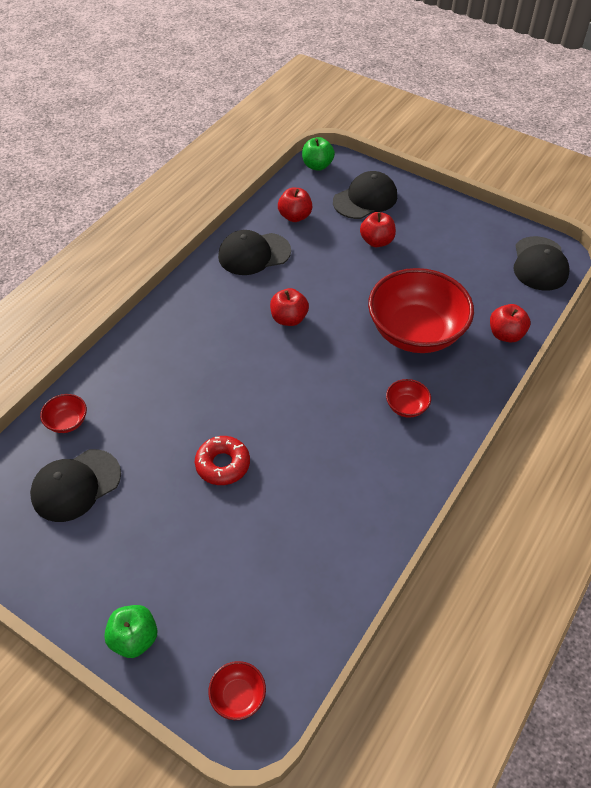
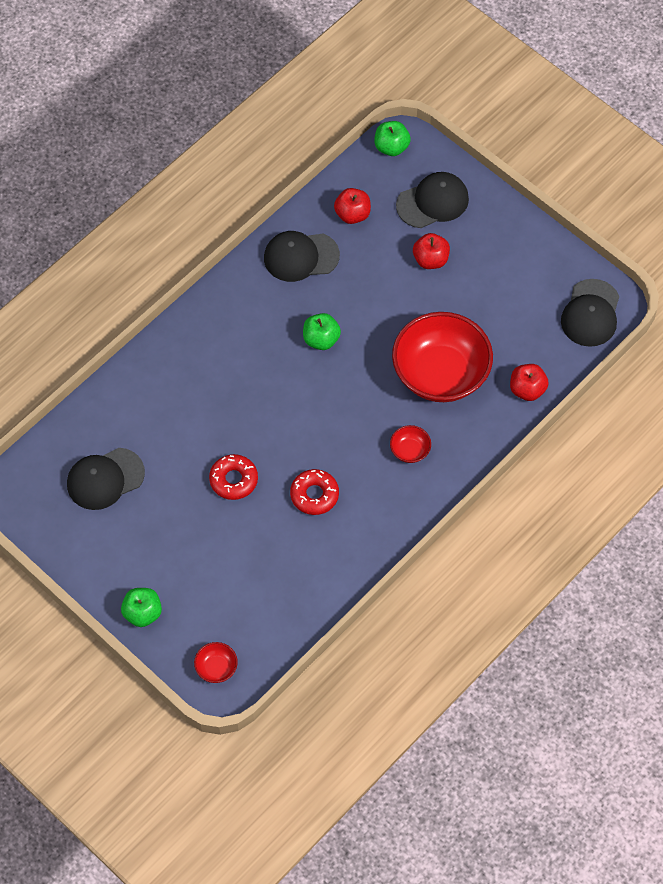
camera: 10 degrees right, 10 degrees up
(67, 422) = (101, 417): red bowl -> none
(289, 319) = (321, 339): red apple -> green apple
(316, 467) = (314, 495): none -> red donut

